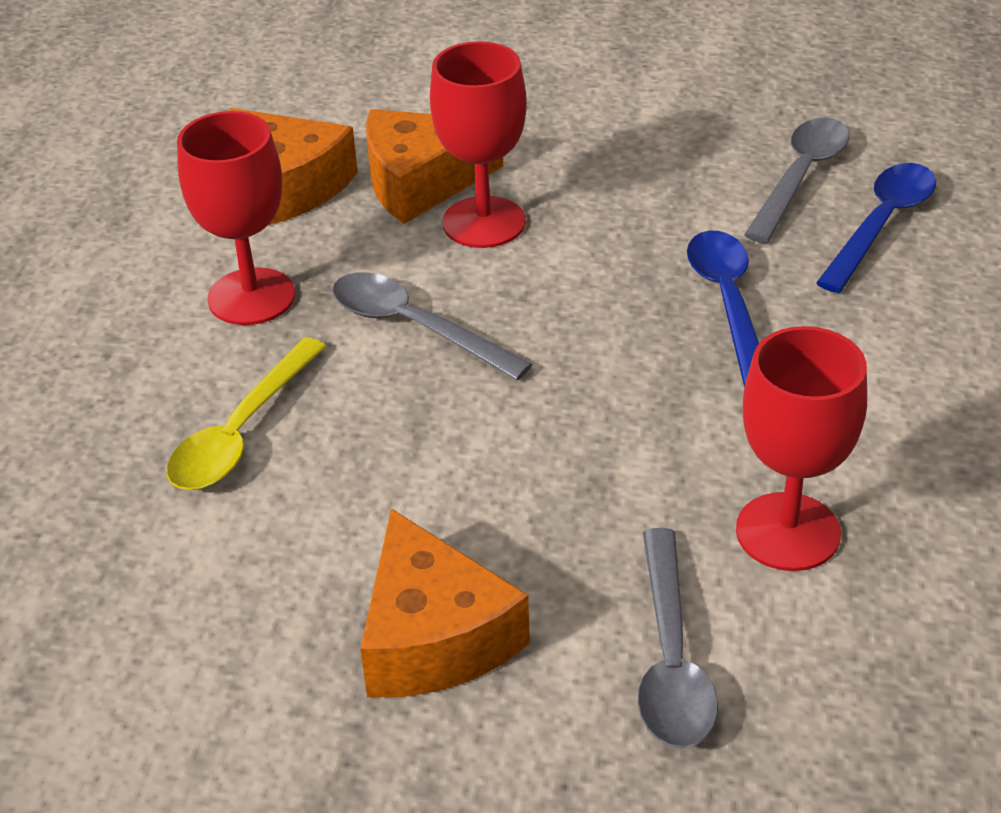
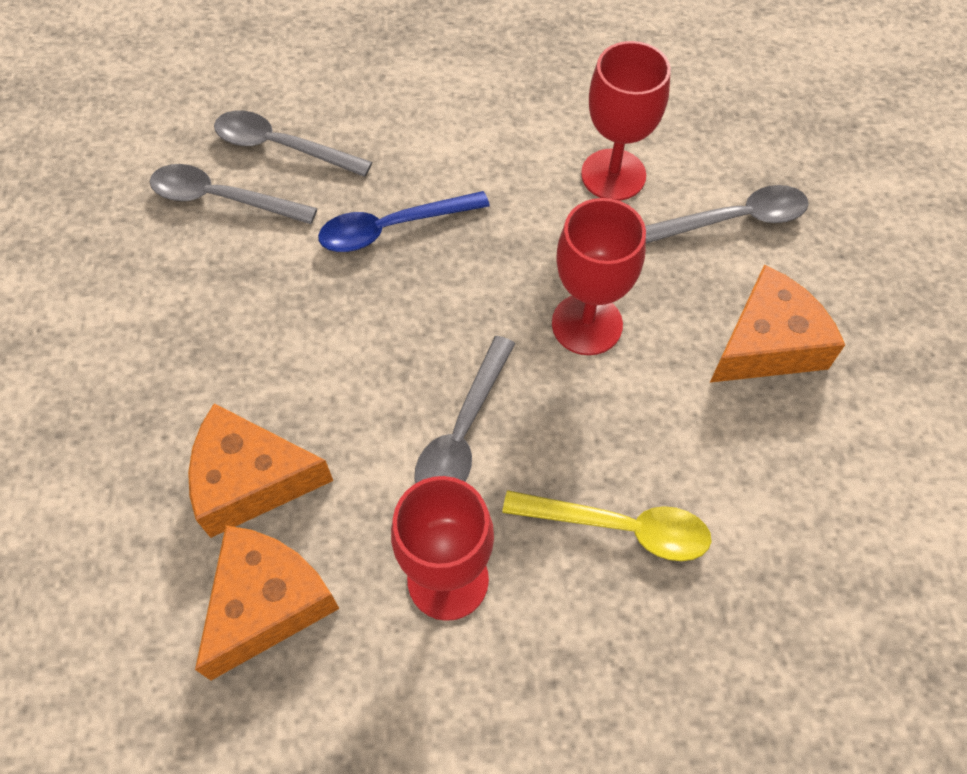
camera: 105 degrees left, 20 degrees up
(421, 182) = (251, 480): orange cheese -> orange cheese turned 120 degrees clockwise
(484, 222) = (309, 412): red goblet -> red goblet (587, 324)
(881, 224) = (281, 147): blue spoon -> grey spoon

